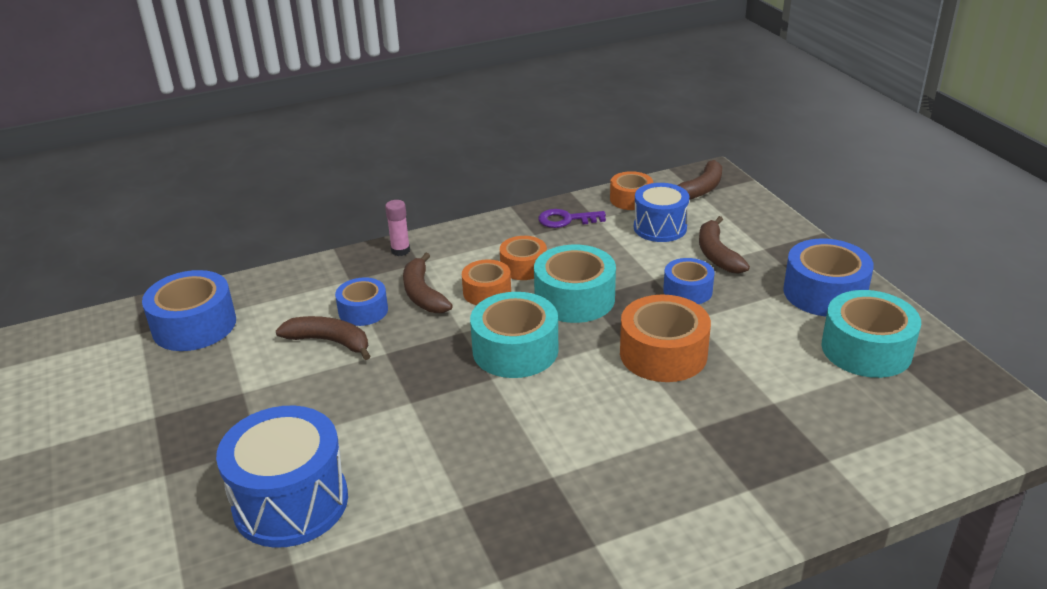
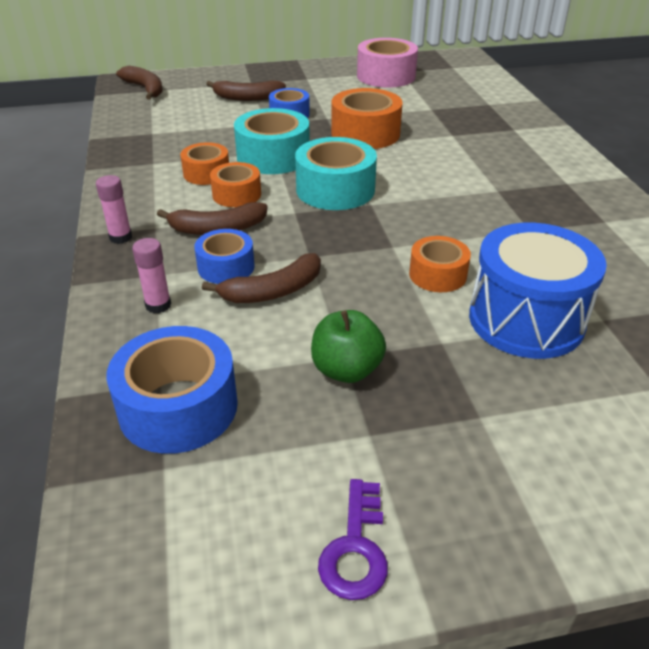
camera: 80 degrees left, 5 degrees up
(226, 396) = (346, 370): none -> green apple
(308, 290) = (158, 305): none -> pink glue stick
(329, 341) = (273, 291): brown banana -> brown banana turned 150 degrees counterclockwise
(566, 220) = (141, 146): purple key -> purple key (356, 548)
(631, 199) = (133, 115): orange tape -> orange tape (437, 274)
(660, 228) = (191, 111): blue drum -> none
(824, 292) = (318, 75): blue tape -> none
(866, 349) = (386, 76): turquoise tape -> pink tape

